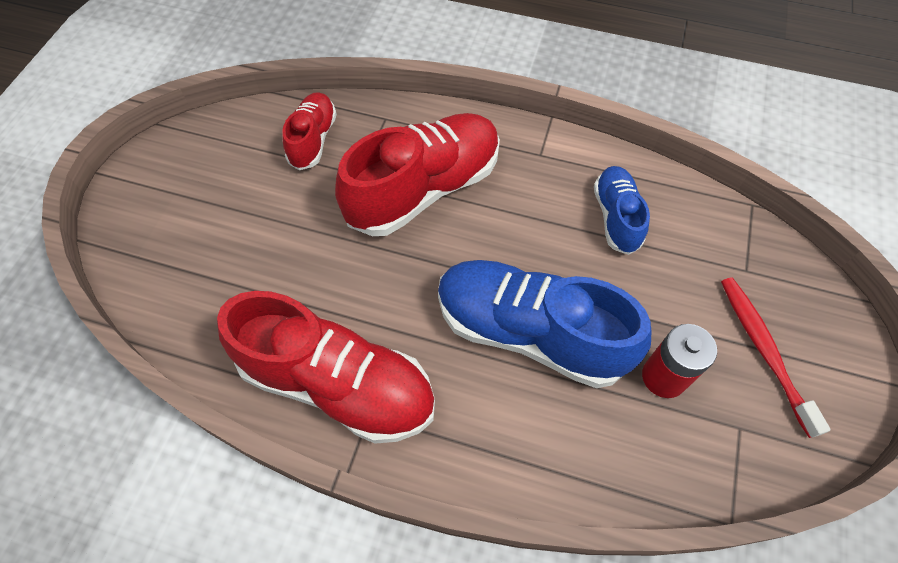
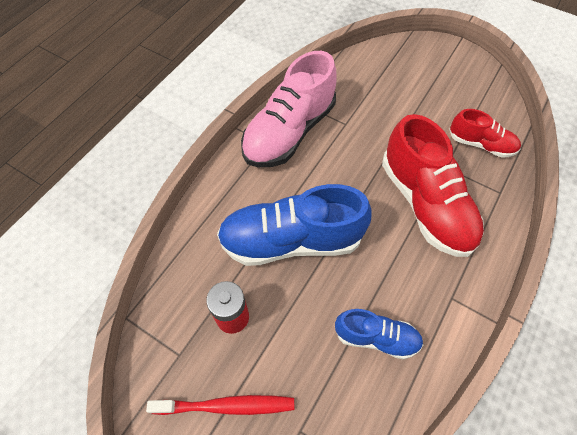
camera: 105 degrees right, 0 degrees up
(338, 384) = (289, 132): red shoe -> pink shoe
(530, 333) = (291, 240): blue shoe -> blue shoe turned 135 degrees counterclockwise

